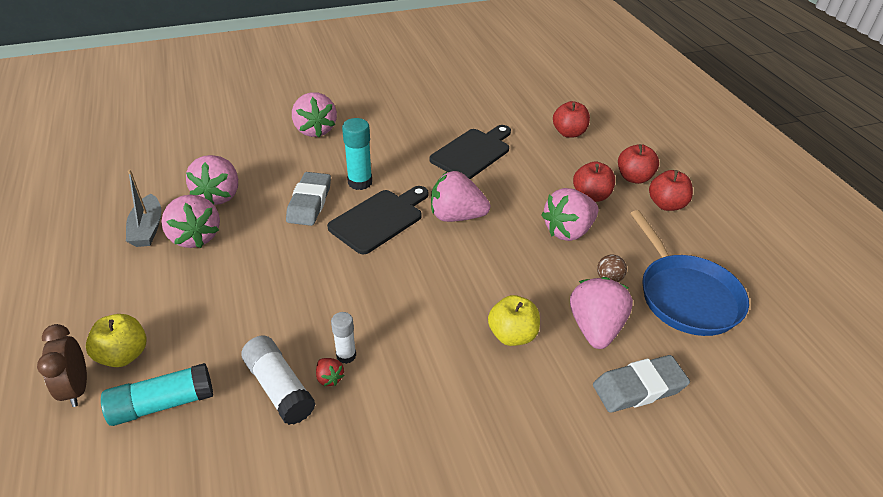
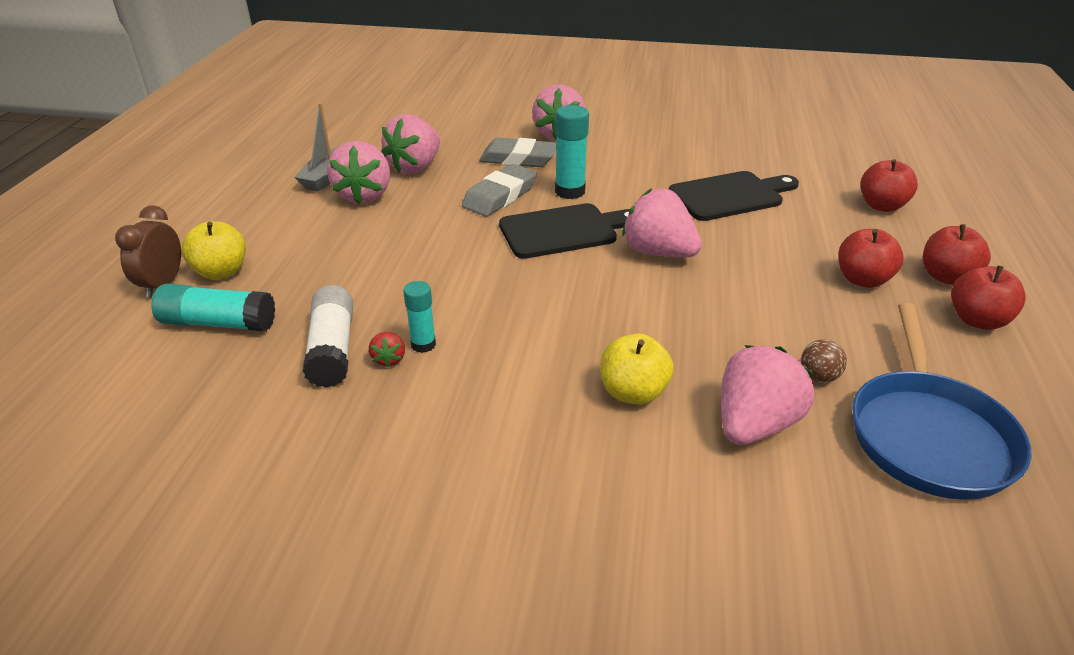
camera: 30 degrees right, 5 degrees down
(346, 355) = (423, 344): white glue stick -> turquoise glue stick
(568, 231) = (798, 308): pink strawberry -> none
(639, 388) = (767, 515): grey eraser -> grey eraser (518, 159)

